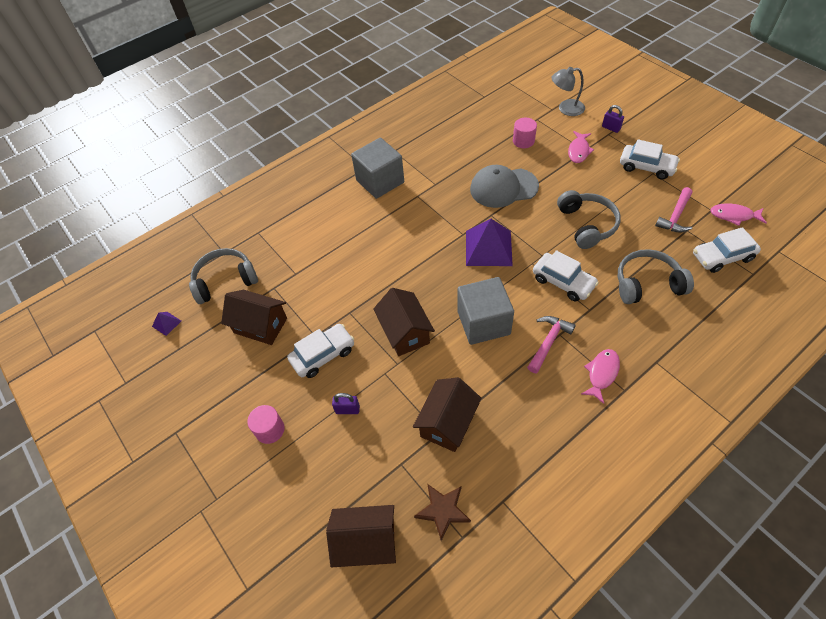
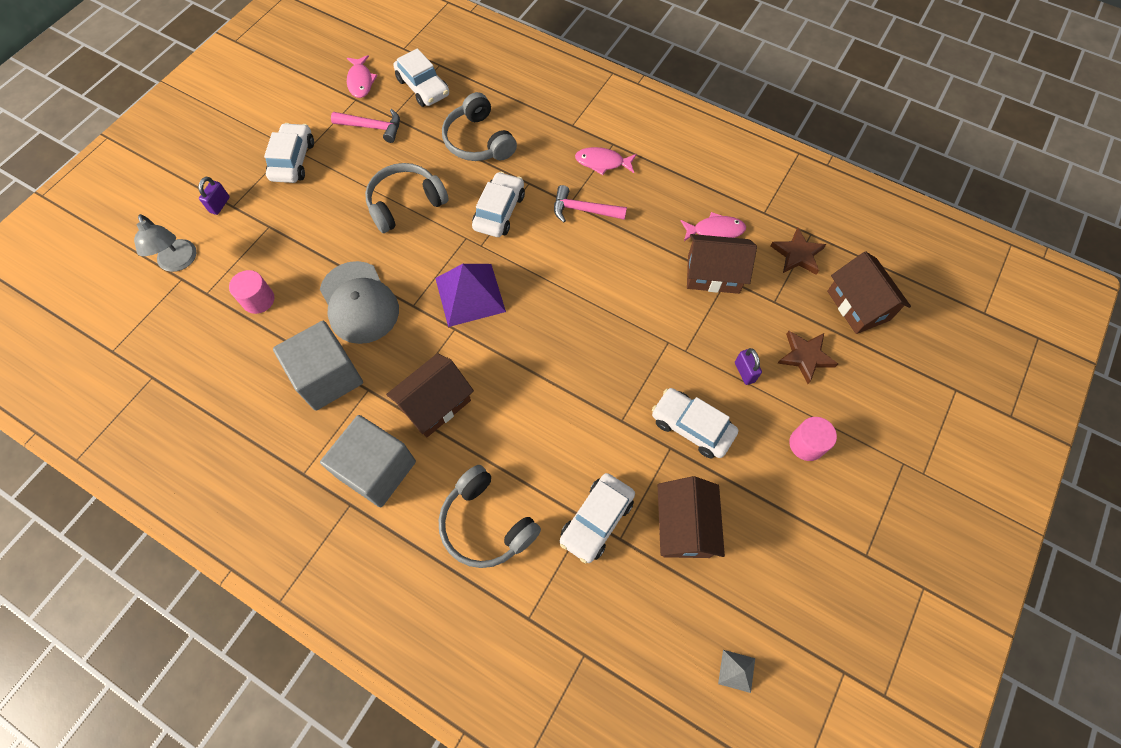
camera: 115 degrees left, 10 degrees up
(166, 323) = (736, 671): purple pyramid -> grey pyramid
(225, 281) = (634, 621): grey headphones -> grey headphones (486, 524)
(291, 279) = (596, 520): none -> white car
(339, 465) = (805, 357): none -> brown star
(405, 332) = (625, 347): brown house -> brown house (435, 404)
(483, 322) = (581, 273): grey cube -> grey cube (328, 377)
(578, 151) = (271, 232): pink fish -> pink fish (715, 230)

